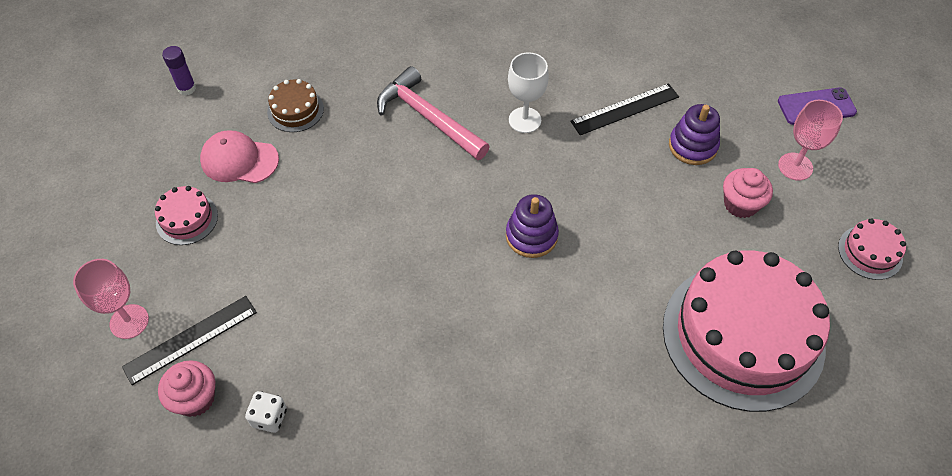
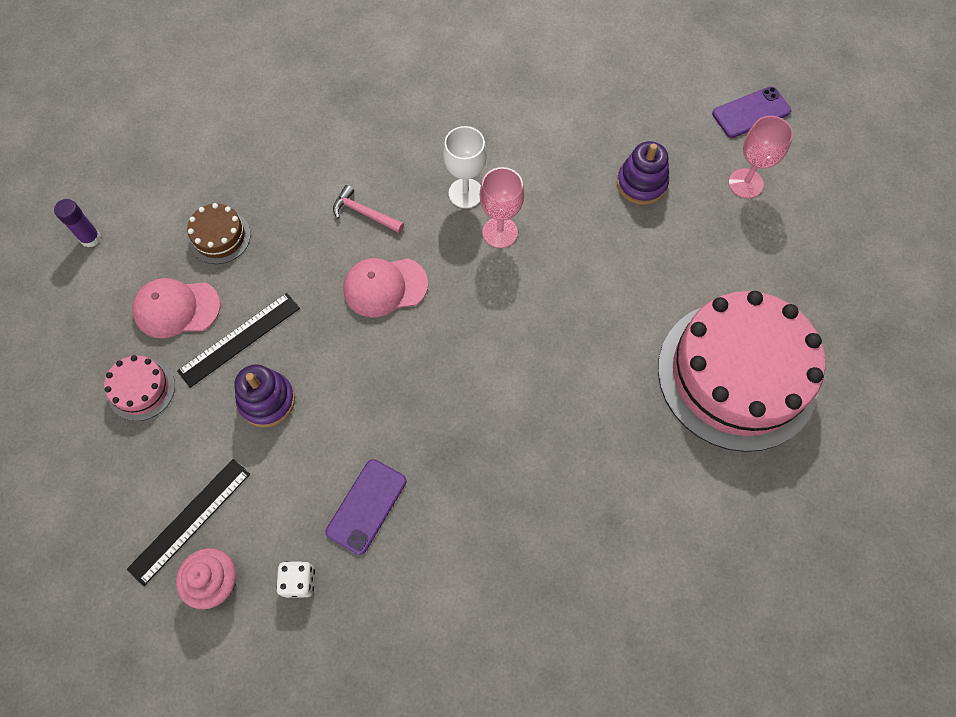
camera: 15 degrees left, 10 degrees up
(129, 321) = (117, 518): pink goblet -> pink goblet (500, 232)
(352, 367) = (366, 506): none -> purple phone
(427, 182) = (385, 287): none -> pink cap
(428, 117) = (364, 213): pink hammer -> pink hammer, size x0.54
(531, 236) = (507, 320): purple stacking toy -> purple stacking toy (267, 400)
(625, 109) = (564, 157): black ruler -> black ruler (239, 339)
(740, 204) = (703, 236): pink cupcake -> none
(870, 252) = (835, 258): pink cake -> none

